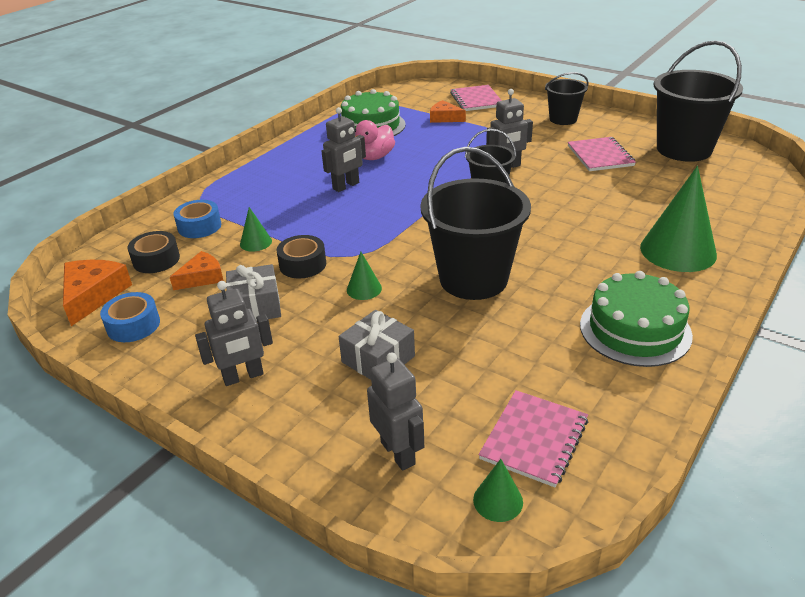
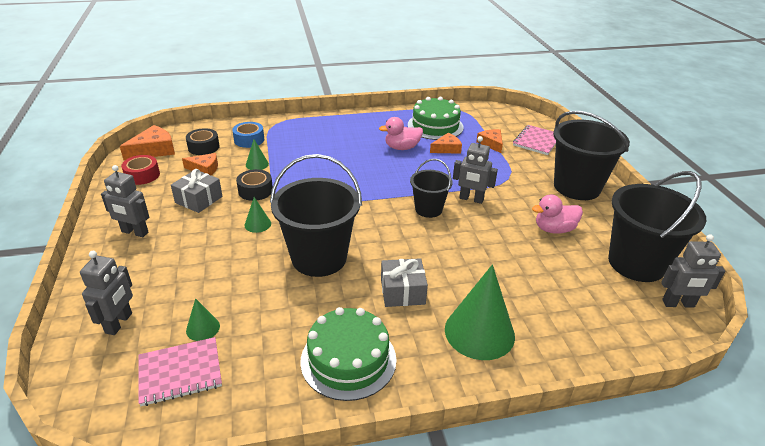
camera: 40 degrees right, 0 degrees up
(133, 325) = (142, 175): blue tape -> red tape
(346, 186) = (354, 157): grey robot -> grey robot (678, 304)
(378, 359) = (196, 268): grey gift -> grey gift (402, 292)
(415, 139) = (447, 148): none -> orange cheese
(498, 500) = (109, 387): green cone -> green cone (203, 328)
(563, 119) = (577, 187): black bucket -> black bucket, size x1.79
(600, 156) = (554, 229): pink notebook -> pink duck

